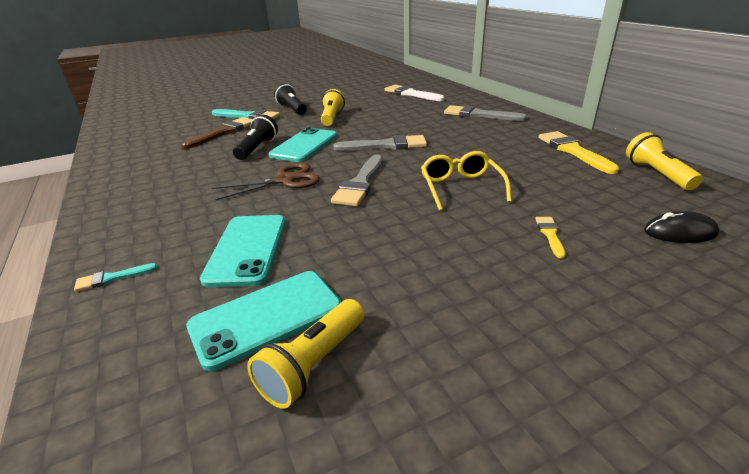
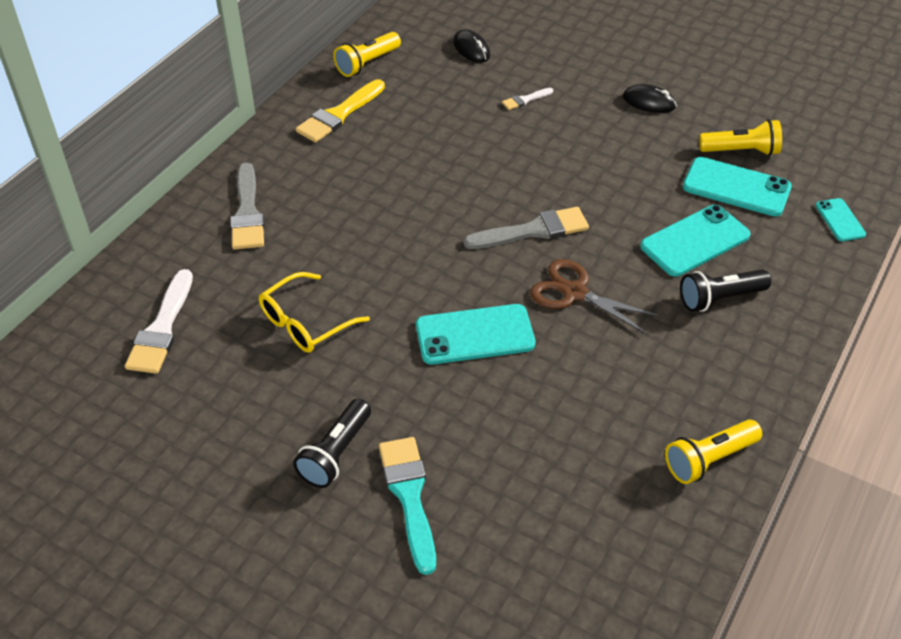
camera: 125 degrees left, 15 degrees up
(103, 380) = (840, 220): none -> turquoise phone
(112, 278) = (799, 292): turquoise brush -> none
(223, 132) = (498, 472): brown brush -> none
(257, 148) = (520, 380): black flashlight -> black flashlight (720, 298)
(332, 118) = (348, 369): yellow flashlight -> yellow flashlight (709, 459)
(386, 145) = (419, 256): grey brush -> none
(461, 188) = (485, 162): yellow glasses -> yellow glasses (305, 323)
(490, 328) = (649, 102): none -> black mouse
(550, 234) = (525, 100): yellow brush -> white brush

